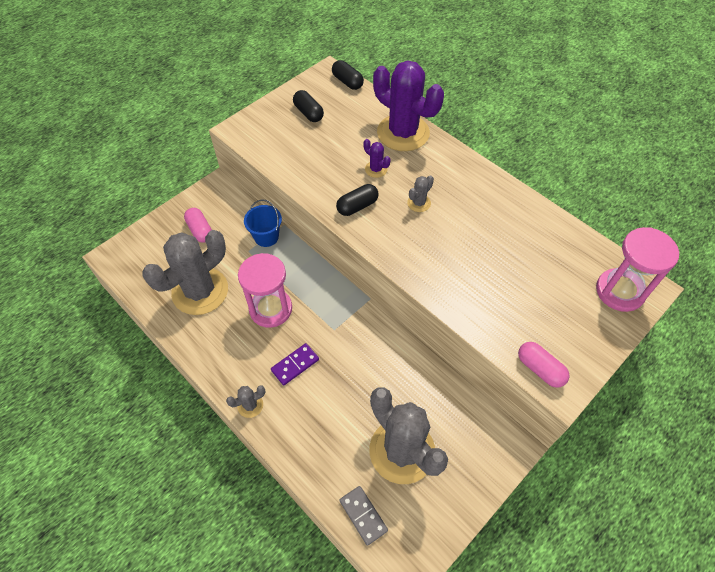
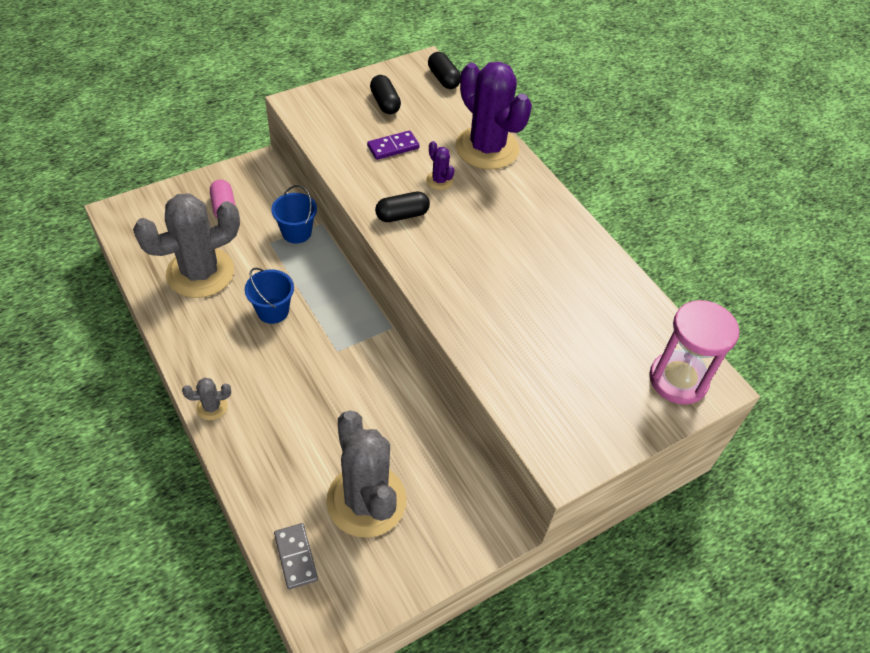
camera: 10 degrees right, 5 degrees down
(270, 309) = (273, 311): pink hourglass -> blue bucket
(295, 365) = (278, 377): purple domino -> purple domino (393, 147)
(419, 203) = (475, 228): grey cactus -> none
(540, 369) = (546, 439): pink capsule -> none

